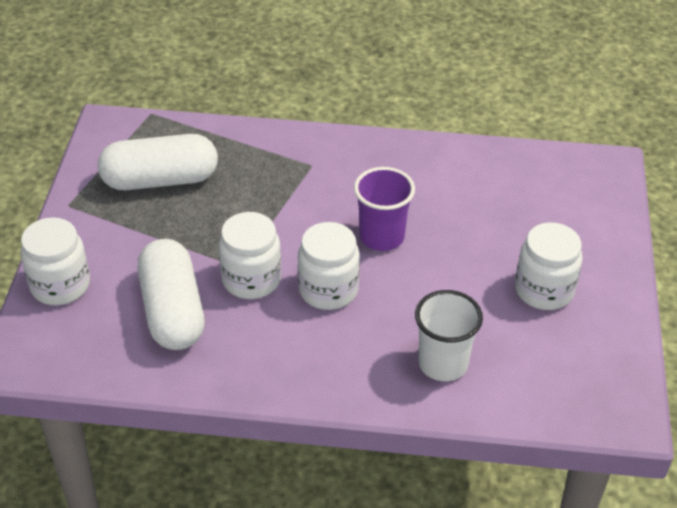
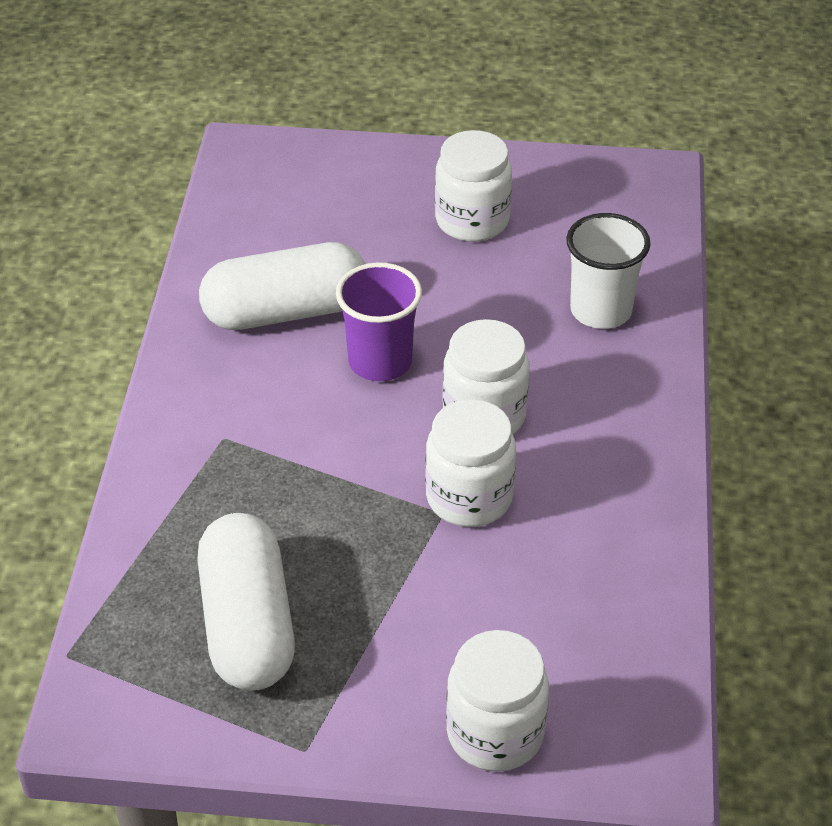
camera: 90 degrees left, 0 degrees up
(173, 311) = (537, 583): white capsule -> white capsule (286, 311)

